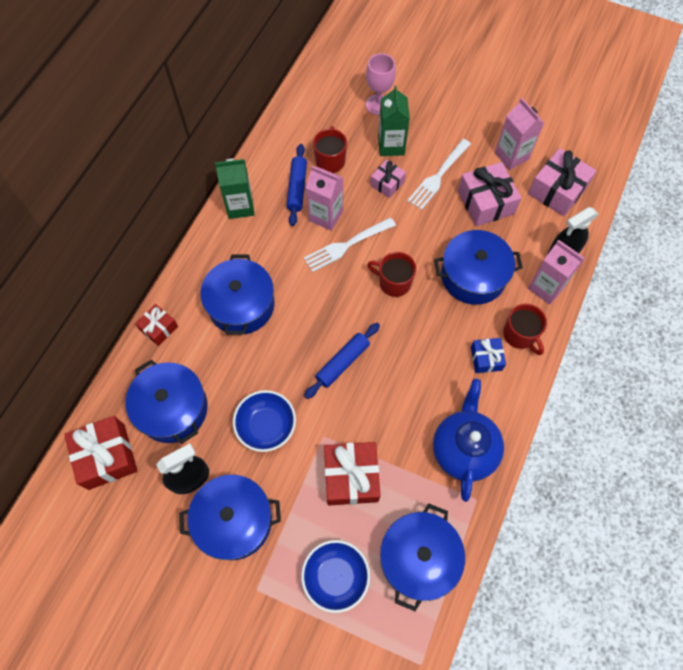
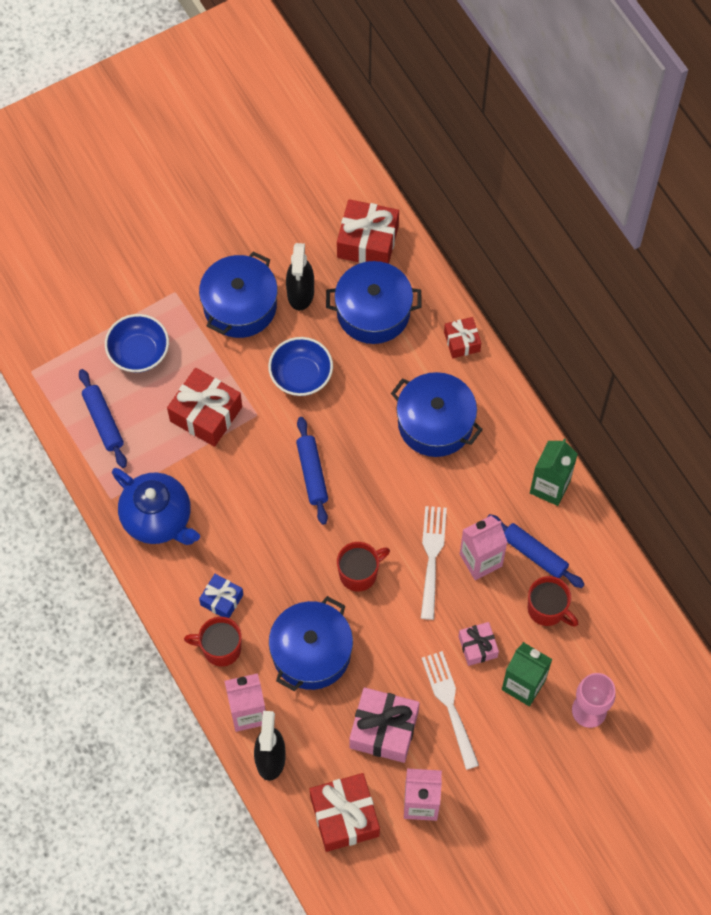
camera: 125 degrees right, 0 degrees up
(418, 558) = (103, 421): blue pot -> blue rolling pin
(557, 190) = (344, 816): pink gift -> red gift

